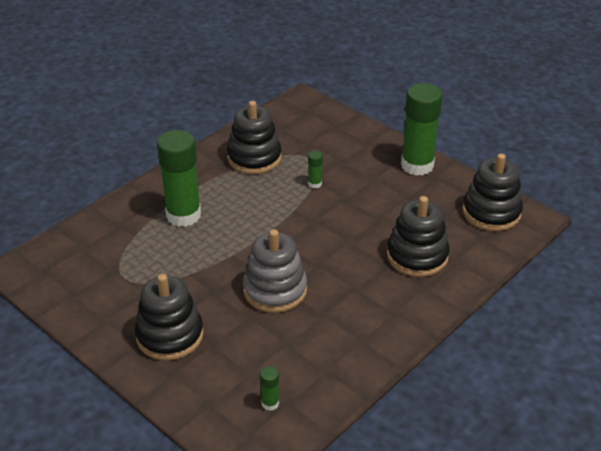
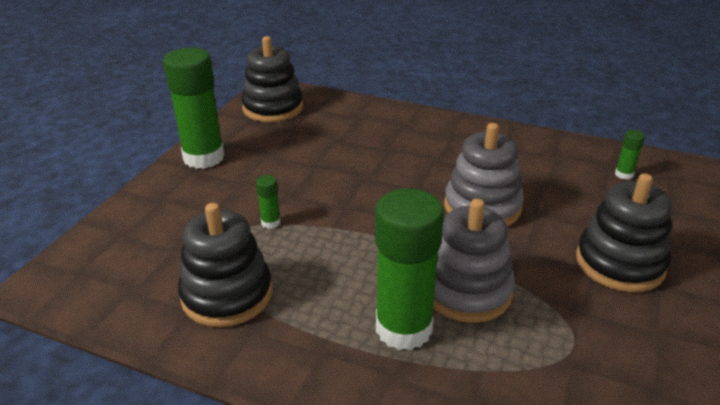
camera: 110 degrees left, 5 degrees down
(195, 250) = (466, 290): none -> grey stacking toy
(417, 256) = (364, 135): black stacking toy -> none

